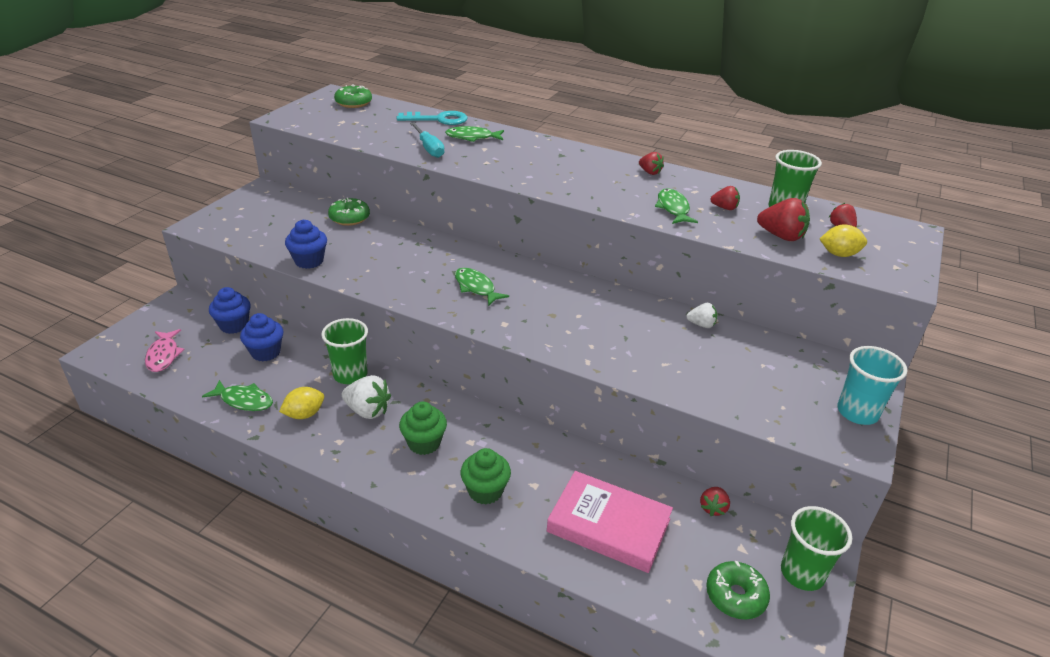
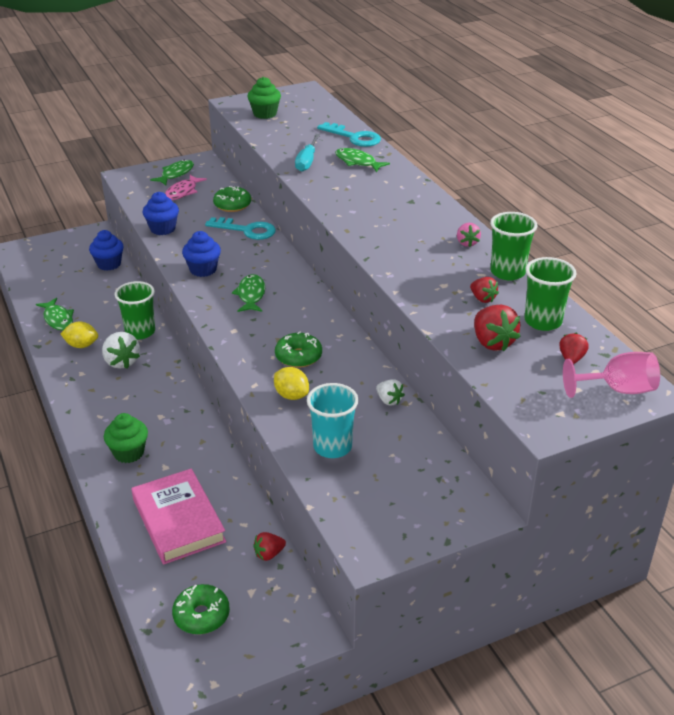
camera: 40 degrees right, 0 degrees up
(163, 355) = (46, 267): pink fish -> pink fish (182, 192)
(266, 352) = (106, 292): blue cupcake -> blue cupcake (203, 269)
(353, 103) = (306, 103): green donut -> green donut (298, 357)
(394, 235) = (247, 230): none -> turquoise key
(424, 443) = (130, 401): green cupcake -> green cupcake (265, 114)
(650, 172) = (467, 243): red strawberry -> pink strawberry
(673, 208) = (432, 281): green fish -> green fish (176, 174)
(802, 573) = (271, 634): green cup -> green cup (507, 272)
(839, 254) = (521, 379): yellow lemon -> yellow lemon (291, 395)
(857, 412) = (414, 529): turquoise cup -> turquoise cup (332, 447)
(896, 236) = (617, 390): none -> pink goblet

